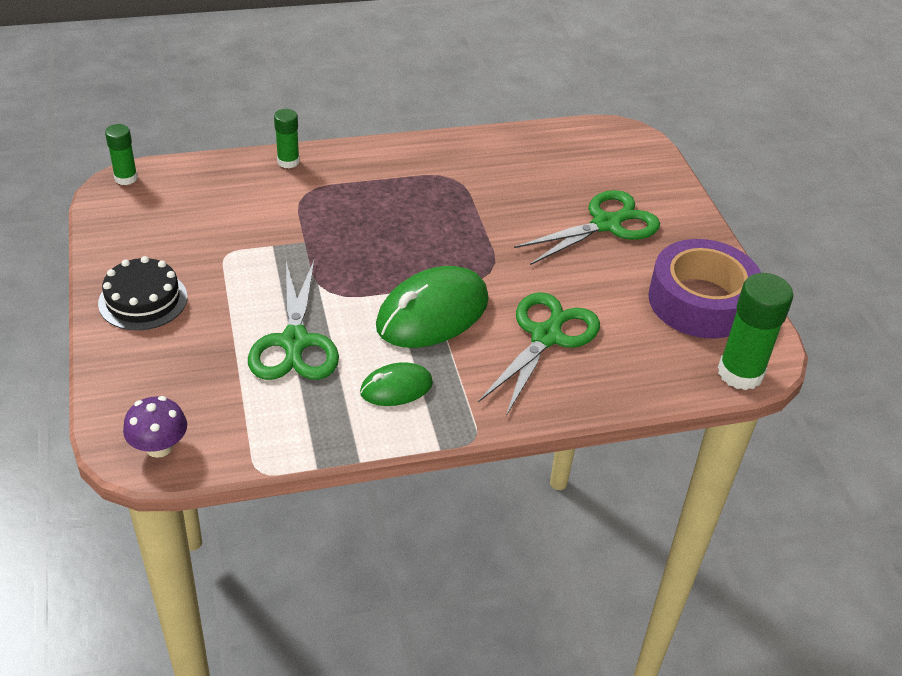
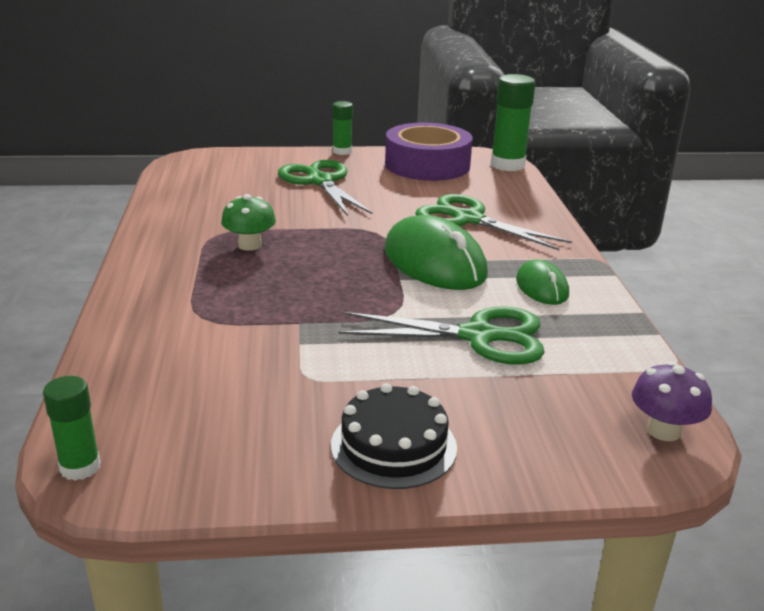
camera: 80 degrees left, 15 degrees down
(288, 162) = (125, 324): green glue stick -> green glue stick (342, 151)
(435, 199) = (249, 245): none -> green mushroom

